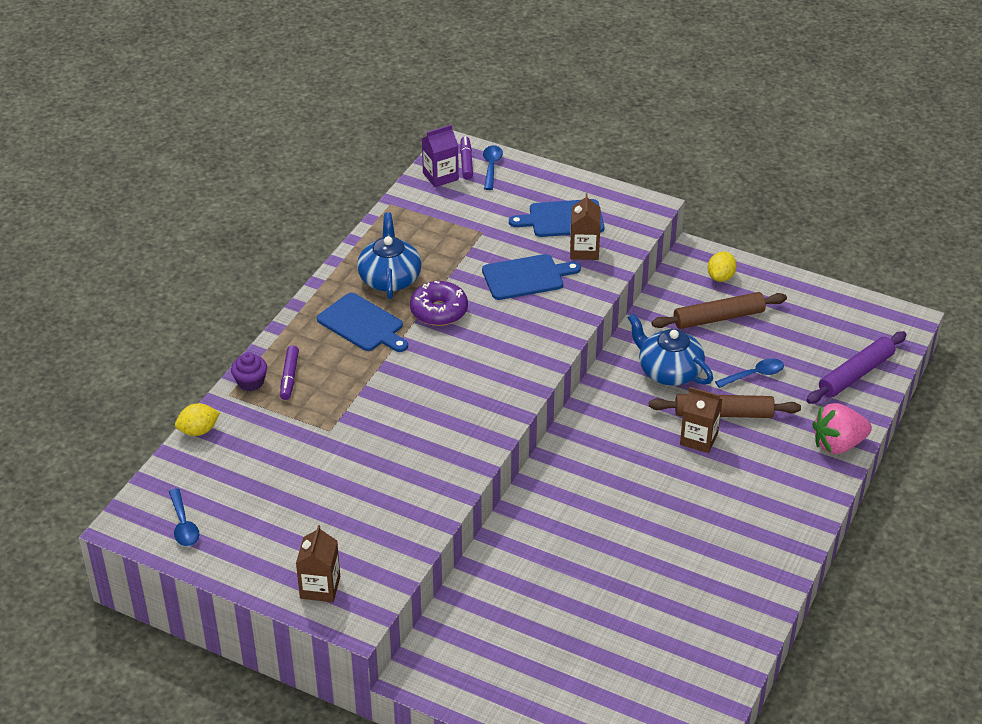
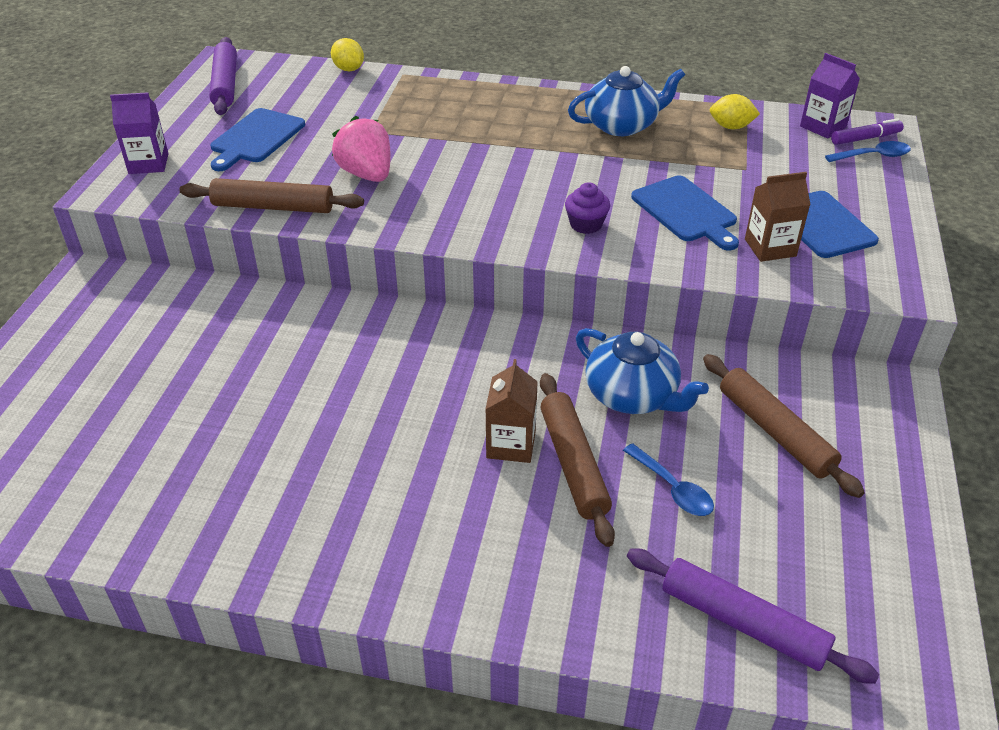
camera: 75 degrees right, 0 degrees up
(183, 525) = (225, 84): blue spoon -> purple rolling pin
(250, 382) = (424, 81): purple cupcake -> purple cupcake (586, 224)
(289, 377) = (440, 98): purple marker -> none
(320, 587) = (148, 163): brown carton -> purple carton
(362, 324) = (539, 122): blue cutting board -> blue cutting board (256, 138)
(430, 505) = (273, 207): none -> brown rolling pin
(439, 311) = (587, 163): purple donut -> none
(668, 371) = (632, 395): blue teapot -> blue teapot turned 105 degrees clockwise
(720, 277) = (867, 422): yellow lemon -> yellow lemon (731, 127)
(838, 444) = (561, 615): pink strawberry -> pink strawberry (367, 174)

